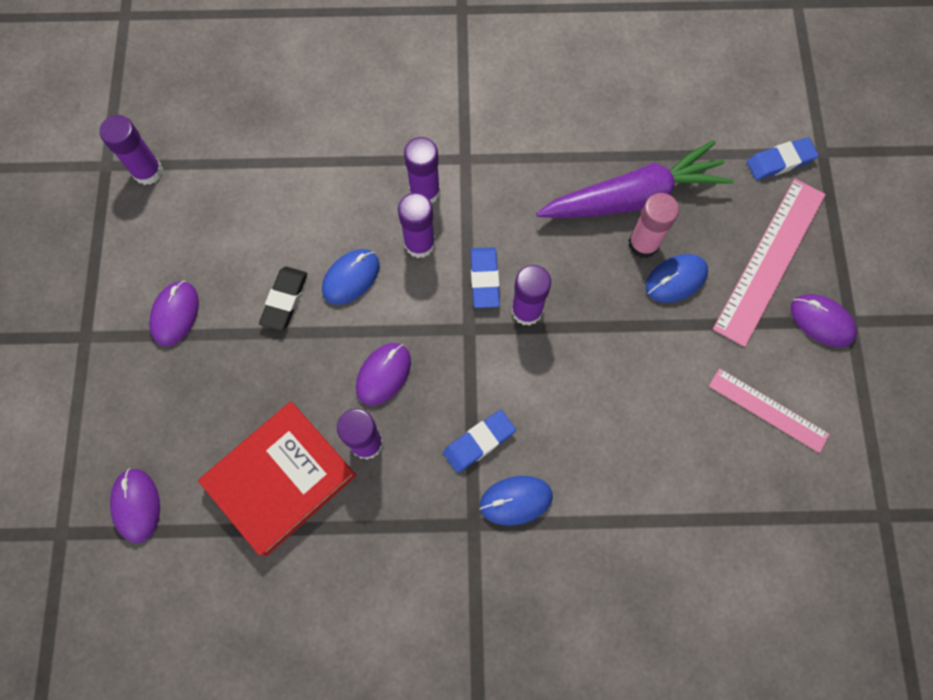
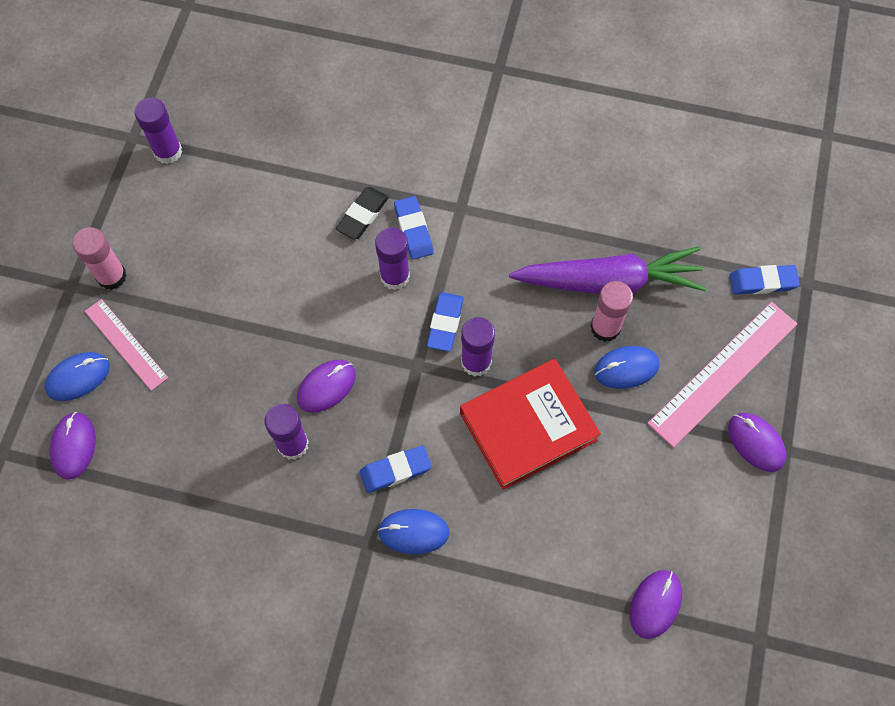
camera: 15 degrees right, 5 degrees down
(125, 316) = (111, 276): none -> pink glue stick
(175, 314) = (156, 286): purple mouse -> purple mouse (655, 604)
(281, 479) = (207, 456): red book -> red book (528, 426)
(284, 300) = (257, 297): black eraser -> black eraser (362, 215)
(351, 278) = (322, 292): blue mouse -> blue mouse (78, 377)
(425, 192) = (413, 230): purple glue stick -> blue eraser
(768, 410) = (677, 512): pink ruler -> pink ruler (126, 344)

